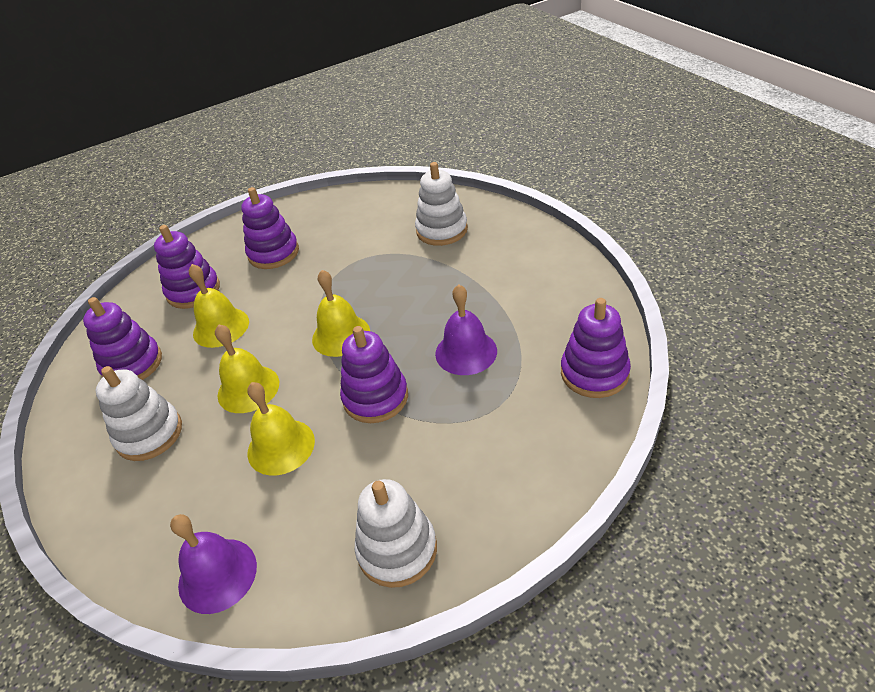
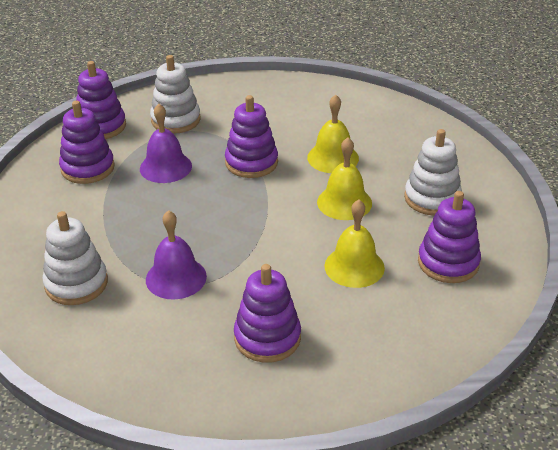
camera: 160 degrees left, 5 degrees down
(193, 291) = (375, 324): purple stacking toy -> purple stacking toy (87, 168)
(217, 575) = (392, 114): purple bell -> purple bell (176, 278)
(341, 335) = (248, 215): yellow bell -> none
(397, 549) = (287, 94): white stacking toy -> white stacking toy (175, 120)

